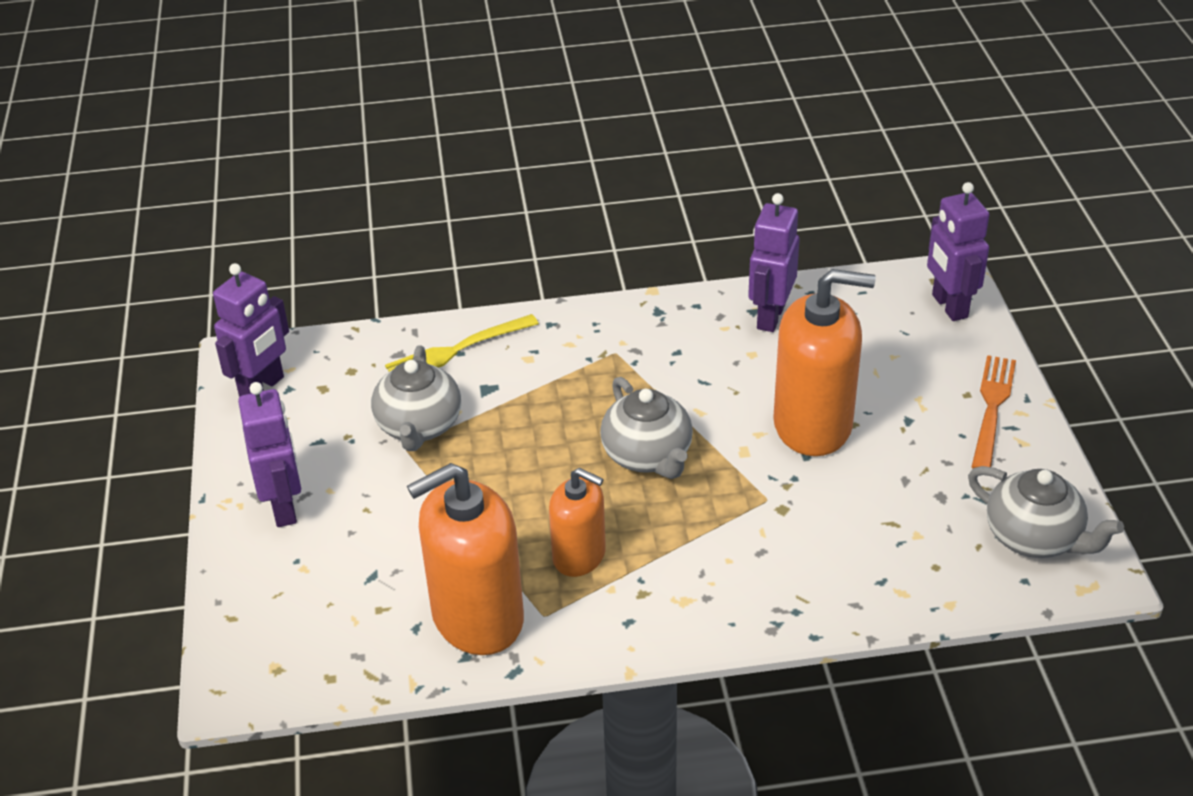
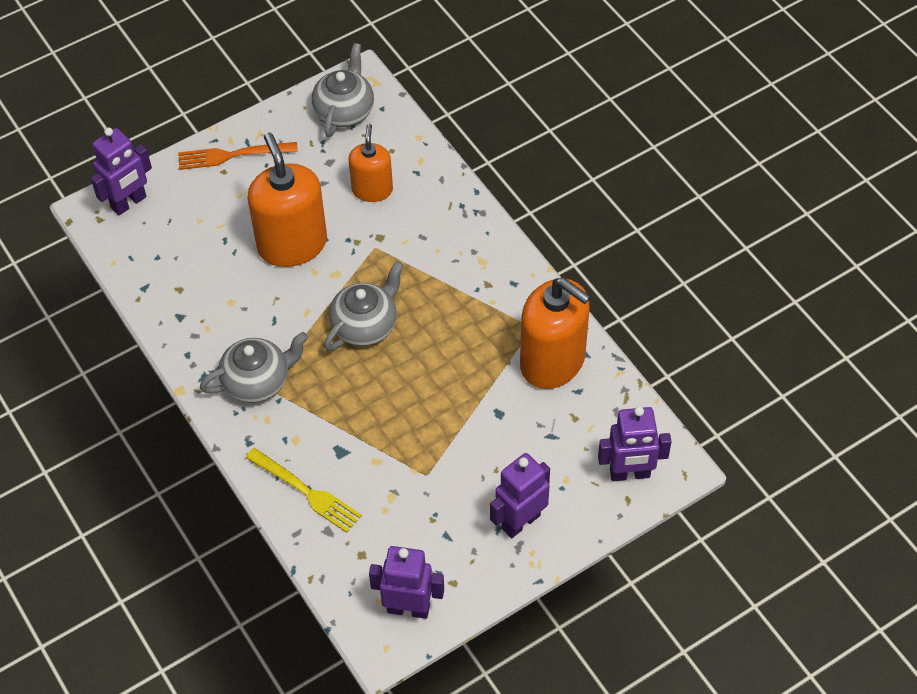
camera: 115 degrees left, 15 degrees up
(419, 427) = (401, 476): grey teapot -> grey teapot (257, 381)
(579, 556) = (474, 328): orange soap dispenser -> orange soap dispenser (372, 190)
(770, 317) = (183, 304): purple robot -> purple robot (630, 474)

